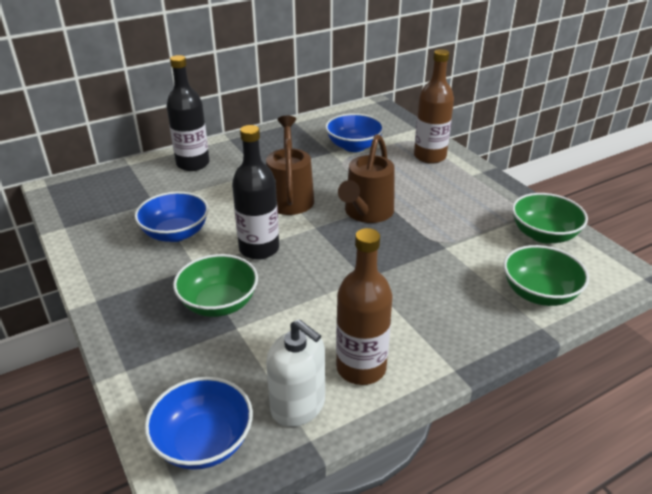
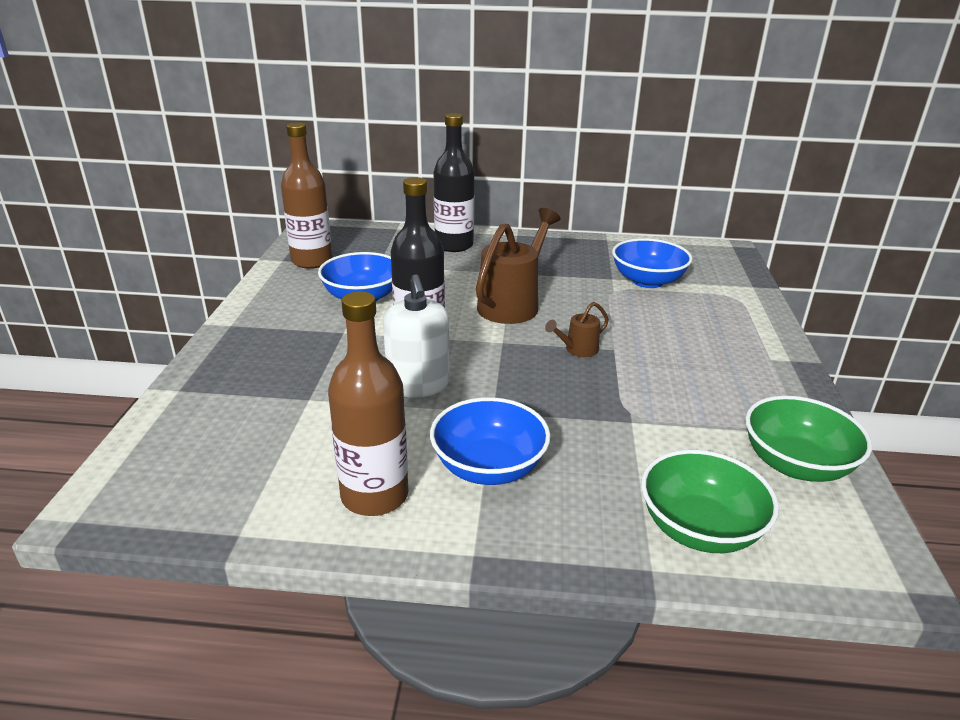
camera: 35 degrees right, 5 degrees down
(203, 442) = (155, 481): blue bowl -> blue bowl (489, 467)
(219, 303) = (321, 371): green bowl -> none
(298, 405) = (270, 497): white soap dispenser -> white soap dispenser (418, 385)
(366, 213) = (577, 350): brown watering can -> brown watering can, size x0.48
(429, 156) = (734, 320): brown bottle -> brown bottle (312, 261)

